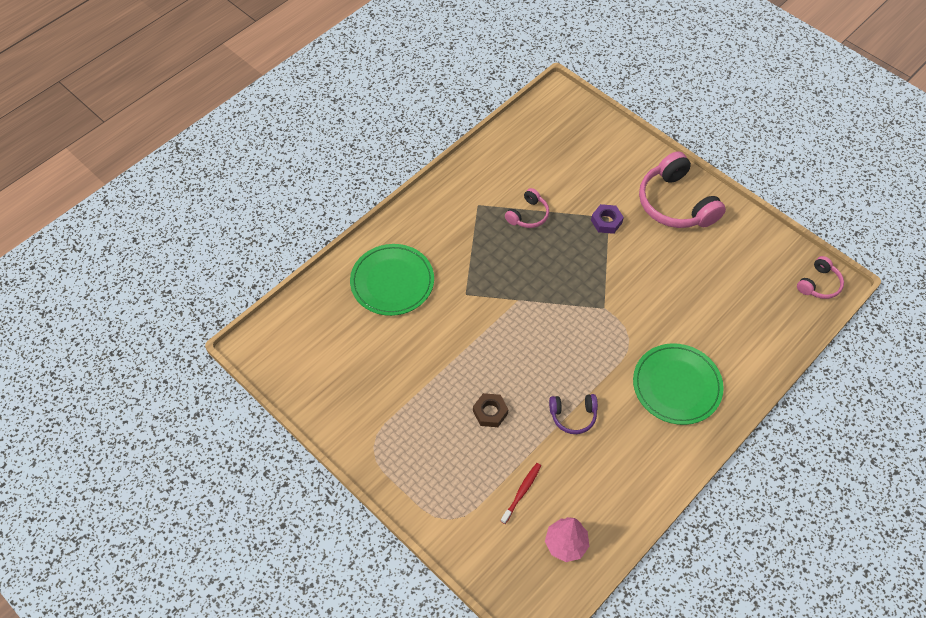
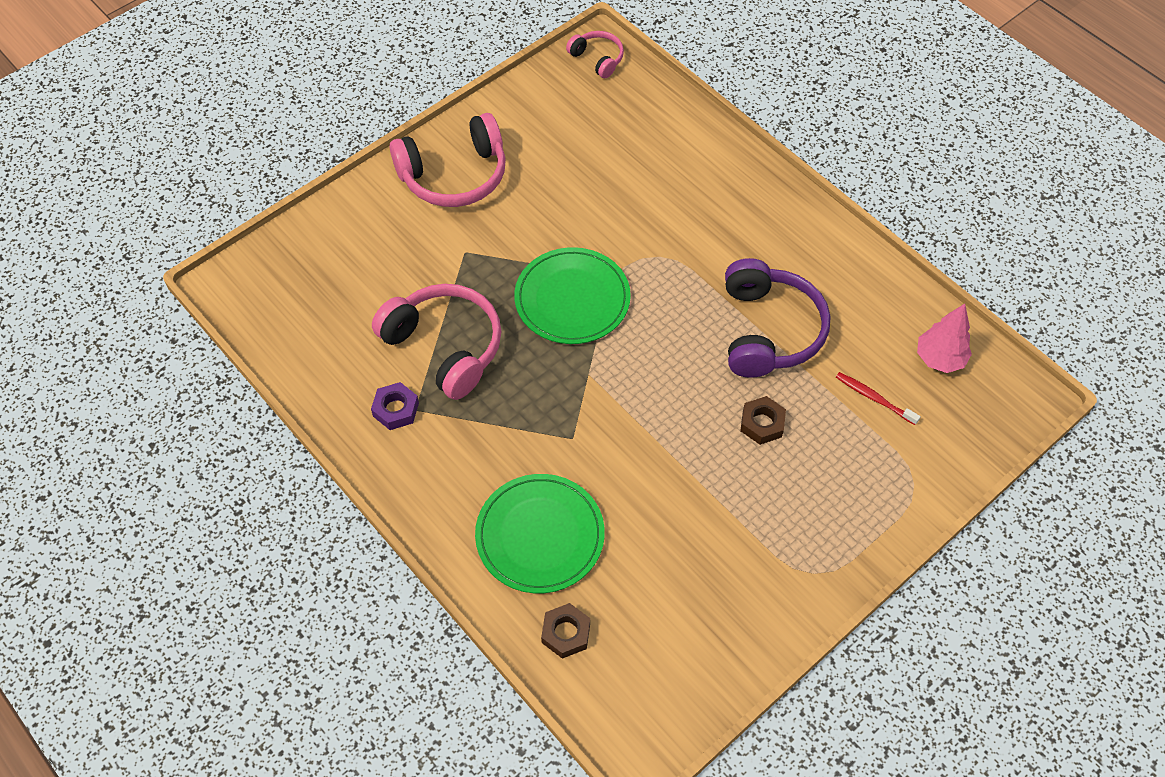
camera: 85 degrees left, 0 degrees up
(326, 301) = (566, 633): none -> brown nut
(528, 215) = (445, 346): pink headphones -> pink headphones, size x1.93
(573, 416) = (768, 330): purple headphones -> purple headphones, size x1.93
(606, 221) = (471, 255): purple nut -> purple nut (396, 409)
(677, 385) = (729, 217): green plate -> green plate (572, 299)

